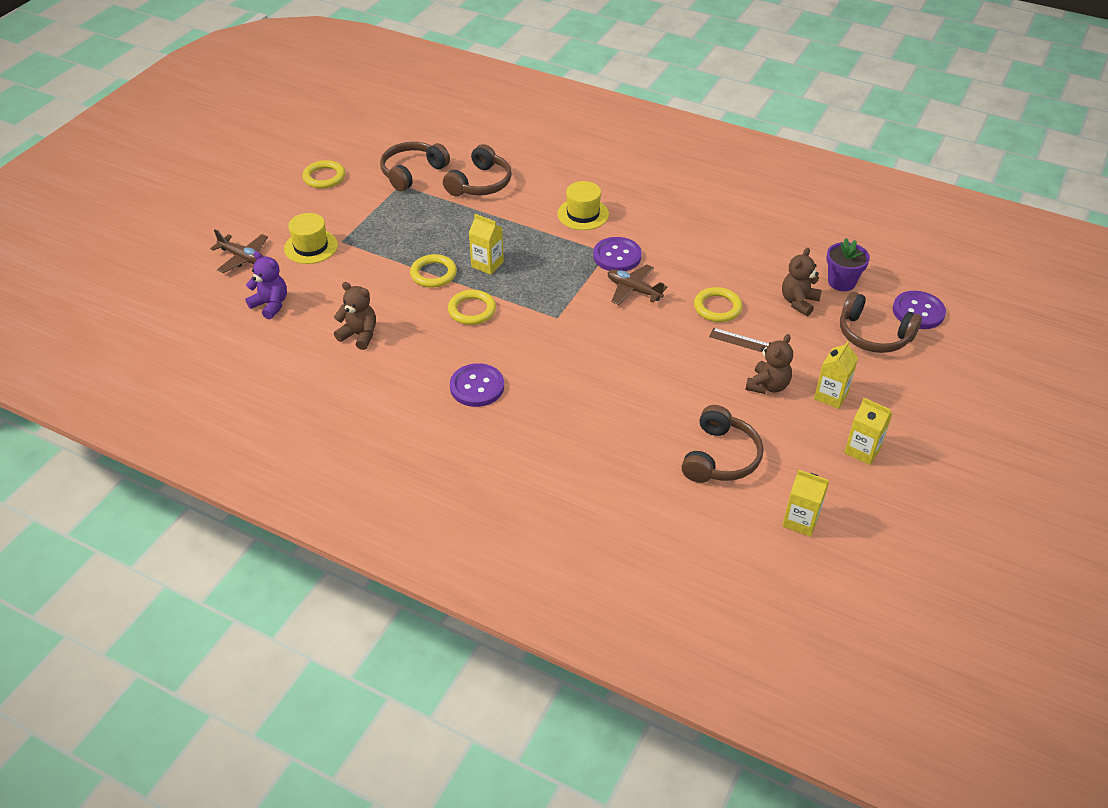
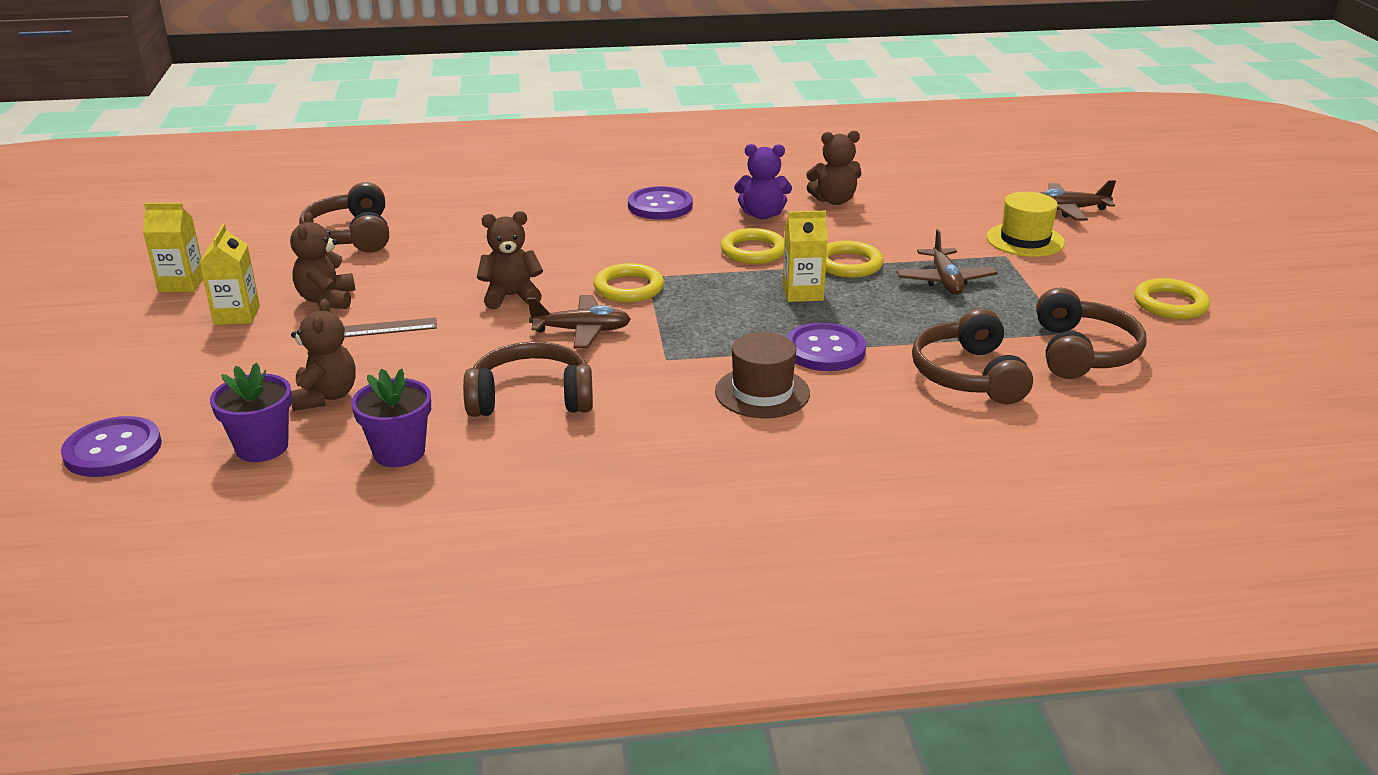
camera: 145 degrees right, 15 degrees down
(271, 305) = (960, 192): purple teddy bear -> purple teddy bear (762, 215)
(402, 238) = (945, 281): none -> brown plane
(583, 214) = (762, 392): yellow hat -> brown hat
(617, 256) = (647, 359): purple button -> purple button (824, 350)
(652, 336) = (511, 296): none -> brown teddy bear
(717, 307) = (446, 351): yellow ring -> yellow ring (628, 288)
(776, 252) = (399, 452): none -> purple flower pot
(800, 521) = (241, 222): yellow carton -> none
(873, 335) = (188, 395): brown headphones -> brown headphones (531, 398)

